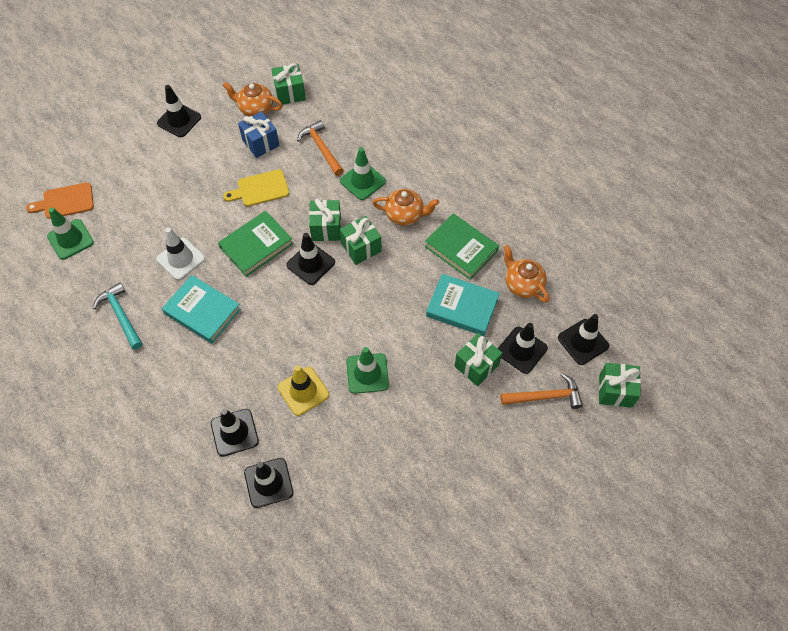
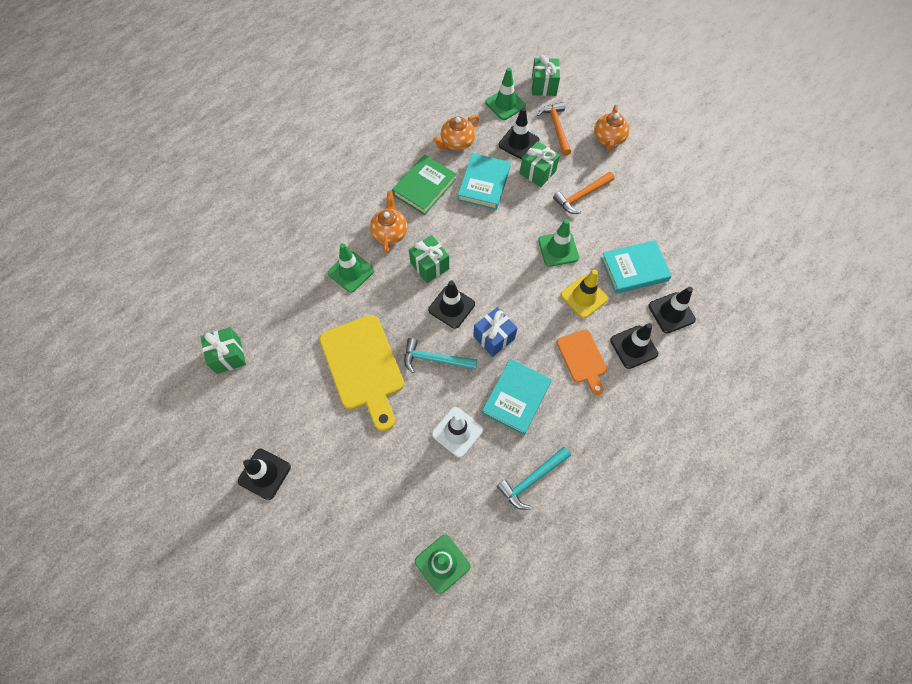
camera: 95 degrees left, 5 degrees up
(65, 201) = (389, 586): orange cutting board -> orange cutting board (582, 359)
(255, 109) = (250, 389): orange teapot -> orange teapot (608, 139)
(256, 246) = (435, 359): green book -> turquoise hammer
(260, 143) = (300, 376): blue gift -> blue gift (494, 337)
(260, 189) = (363, 367): yellow cutting board -> yellow cutting board, size x1.76
(321, 148) = (308, 314): orange hammer -> orange hammer (581, 196)
(326, 228) = (409, 298): green gift -> none
(331, 452) = (634, 269): none -> turquoise book
(583, 342) = (505, 104): black traffic cone -> green traffic cone

